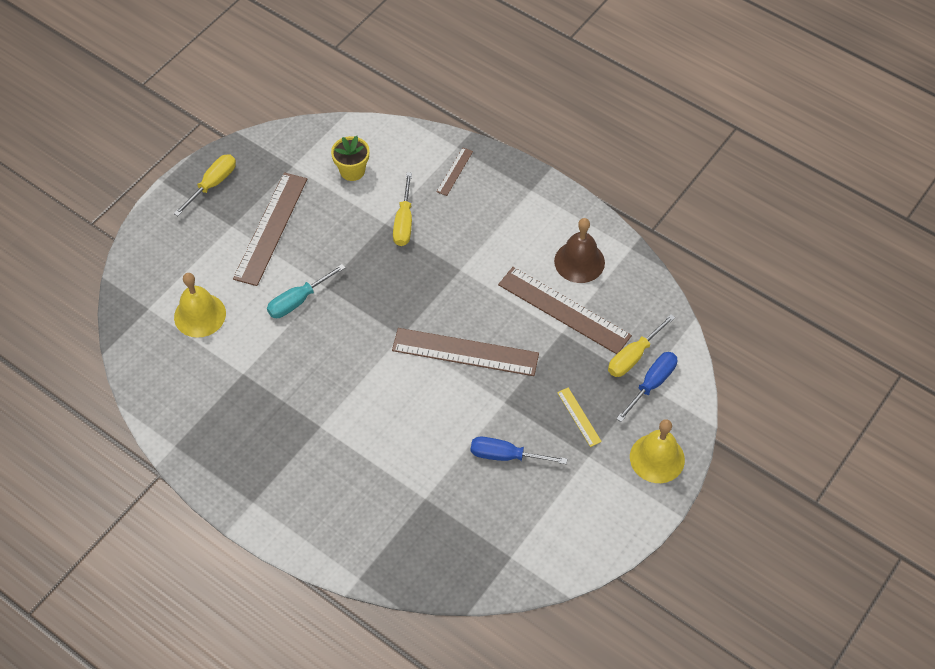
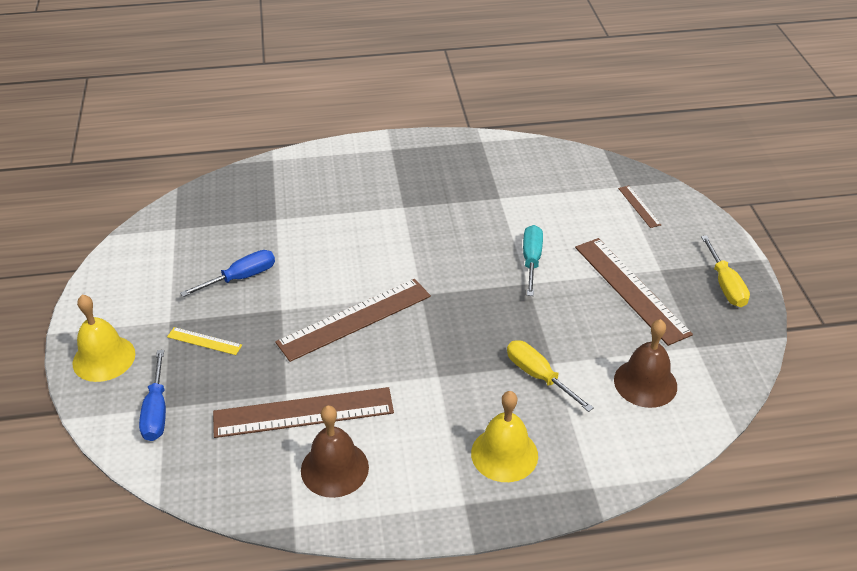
camera: 135 degrees right, 15 degrees down
(200, 315) = (582, 205): yellow bell -> yellow bell (504, 454)
(352, 171) = (645, 383): yellow flower pot -> brown bell
(454, 171) = (560, 459): brown ruler -> brown ruler (639, 206)
(633, 356) = (195, 422): yellow screwdriver -> none

